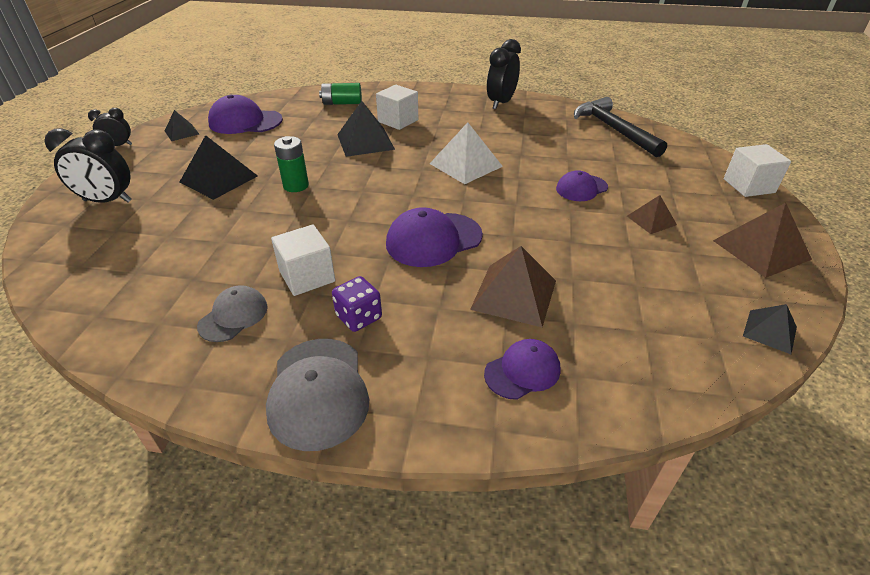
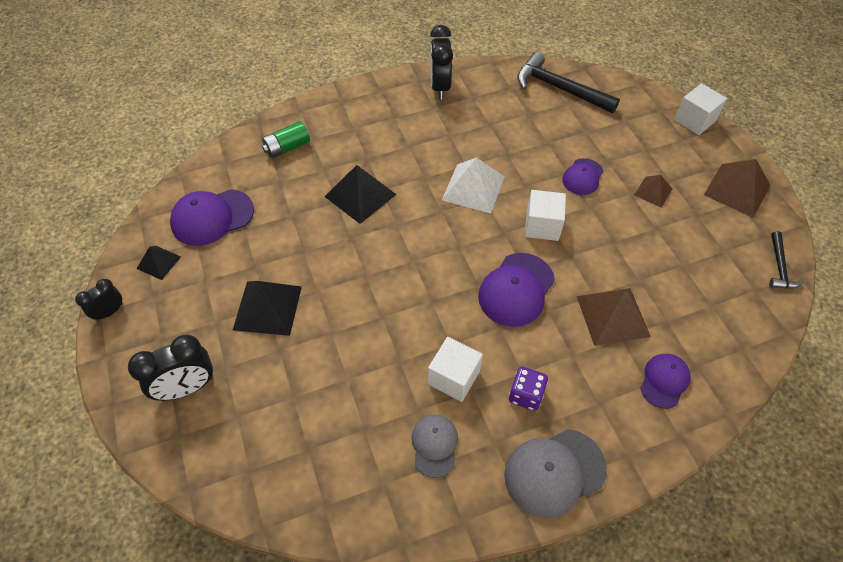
camera: 30 degrees left, 15 degrees up
(296, 186) = (349, 282): green battery -> none
(318, 392) = (554, 472): grey cap -> grey cap turned 105 degrees clockwise
(398, 121) = (365, 152): white cube -> white cube (542, 226)
(769, 331) = (779, 267): black pyramid -> black hammer

